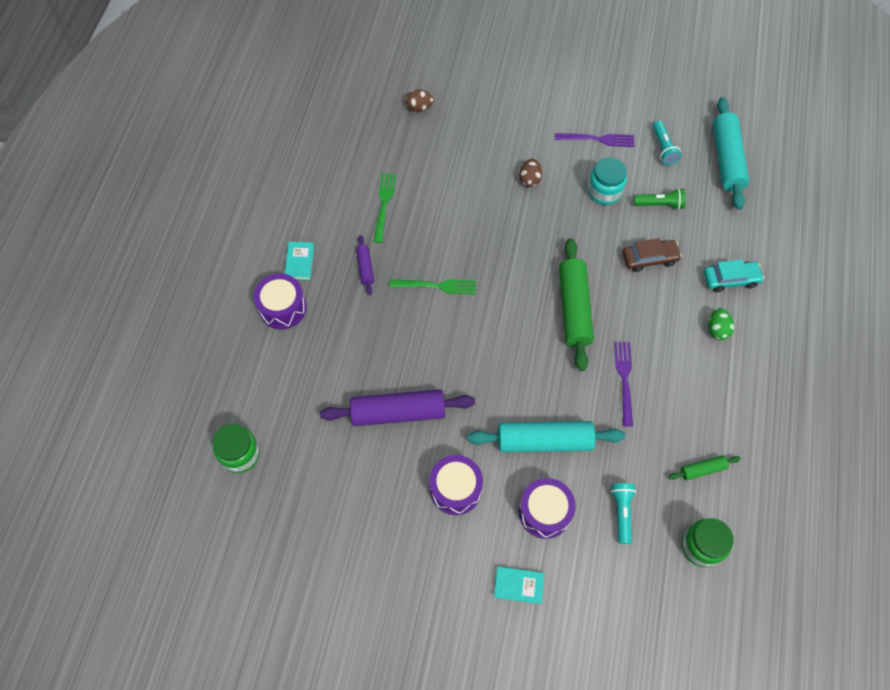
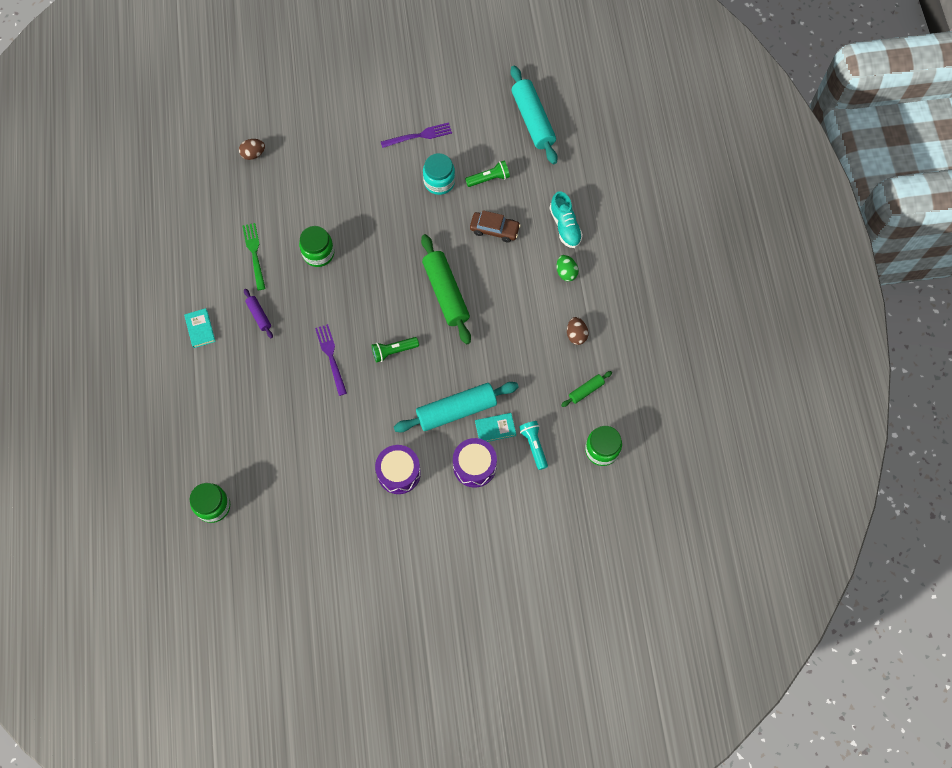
camera: 20 degrees left, 5 degrees up
(283, 308) = (201, 373): purple drum -> none
(398, 412) = (331, 428): purple rolling pin -> none
(437, 286) = (325, 311): green fork -> none
(450, 224) = (318, 253): none -> green jar
(495, 352) = (393, 351): none -> green flashlight
(518, 585) = (472, 529): turquoise book -> turquoise book (495, 428)
(529, 179) = (372, 191): brown egg -> brown egg (576, 335)
(624, 379) = (504, 338): purple fork -> purple fork (331, 356)
(649, 258) = (494, 229): brown car -> brown car turned 45 degrees clockwise
(663, 148) = (477, 127): turquoise flashlight -> none
(730, 279) = (565, 226): turquoise car -> turquoise shoe

